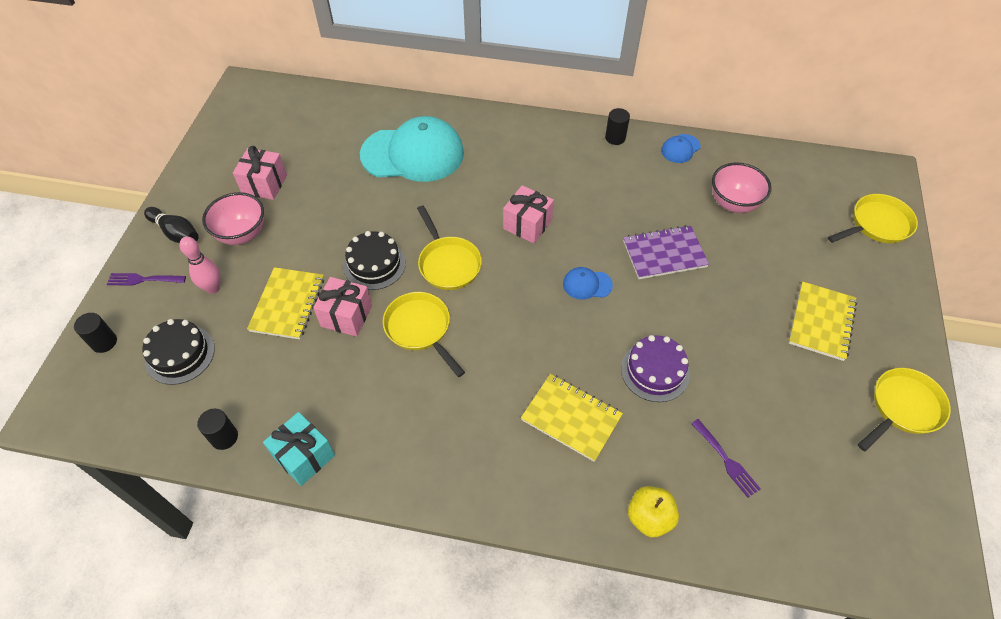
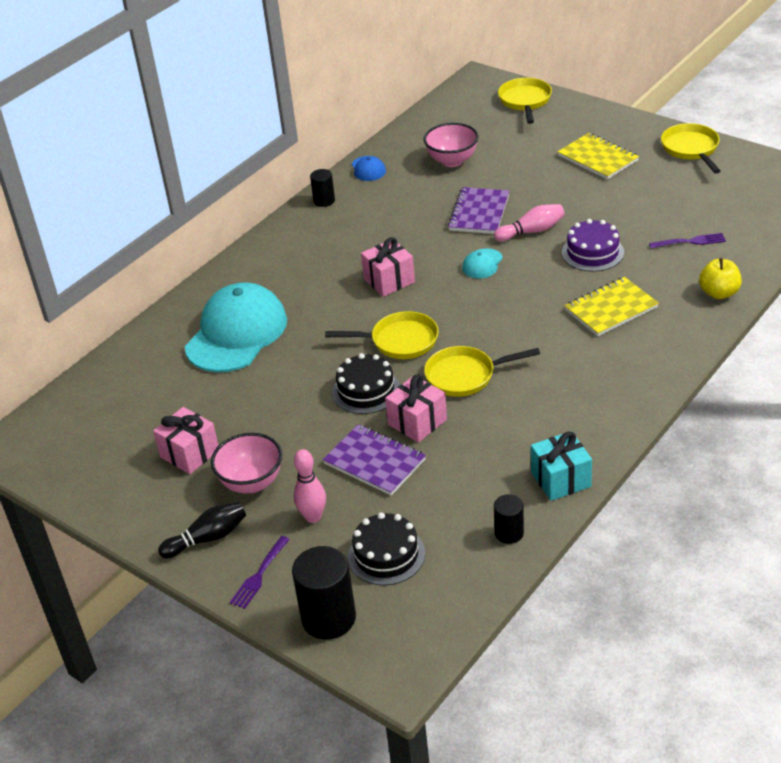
camera: 60 degrees left, 15 degrees down
(104, 342) = (328, 618): black cylinder -> black cylinder, size x1.80
(288, 304) = (375, 462): yellow notebook -> purple notebook
(587, 284) = (482, 264): blue cap -> turquoise cap
(659, 306) = (531, 231): none -> pink bowling pin

